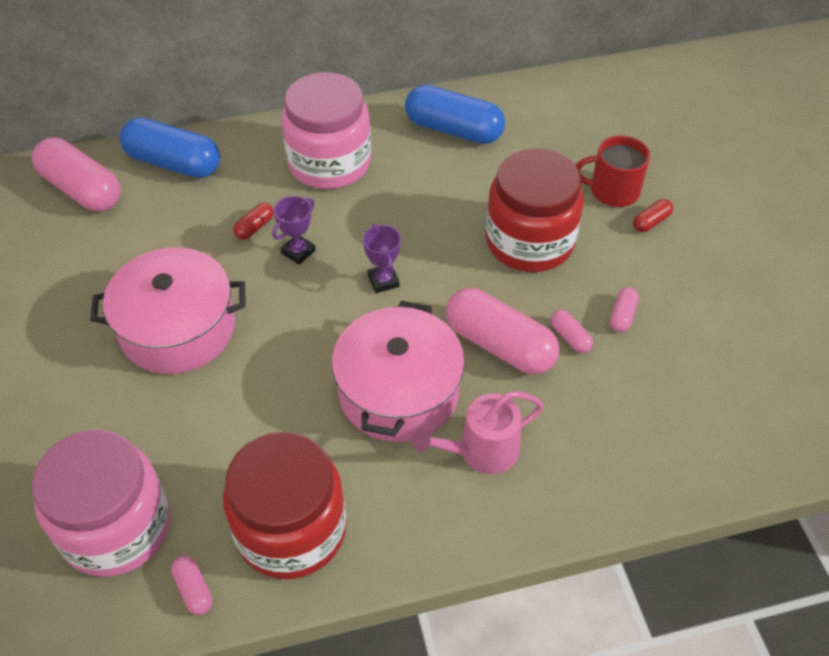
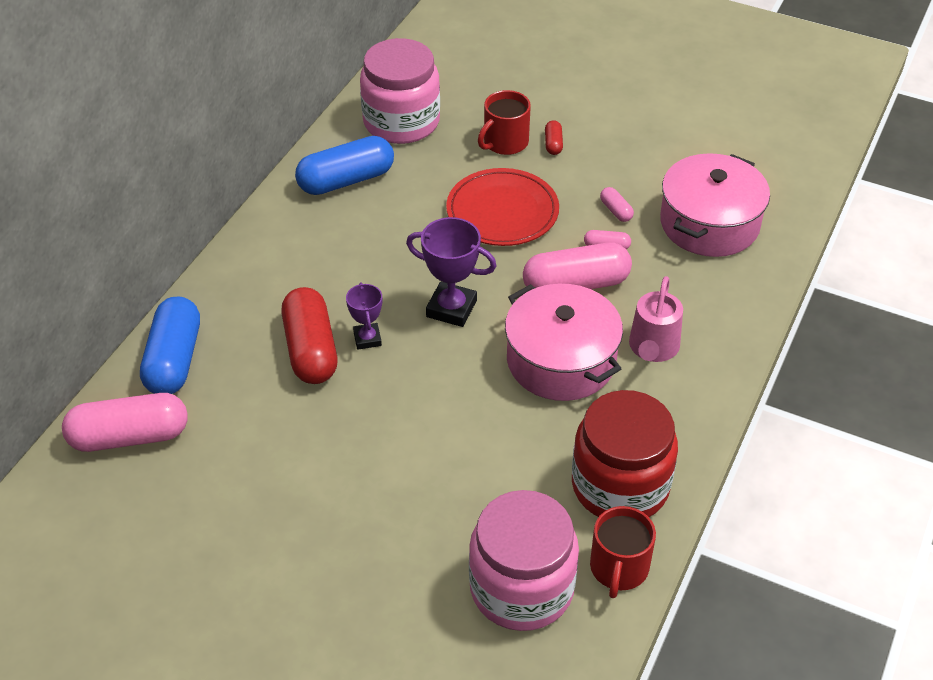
camera: 50 degrees left, 5 degrees down
(174, 163) = (174, 360): blue capsule -> blue capsule turned 60 degrees counterclockwise
(178, 329) = (365, 453): pink pot -> pink pot (709, 223)
(193, 589) = (619, 568): pink capsule -> red mug
(255, 227) = (311, 350): red capsule -> red capsule, size x2.28
(329, 163) = (294, 267): pink jar -> pink jar (401, 122)
(383, 281) = (451, 308): purple trophy -> purple trophy, size x1.64
(529, 241) = (502, 212): red jar -> red plate

